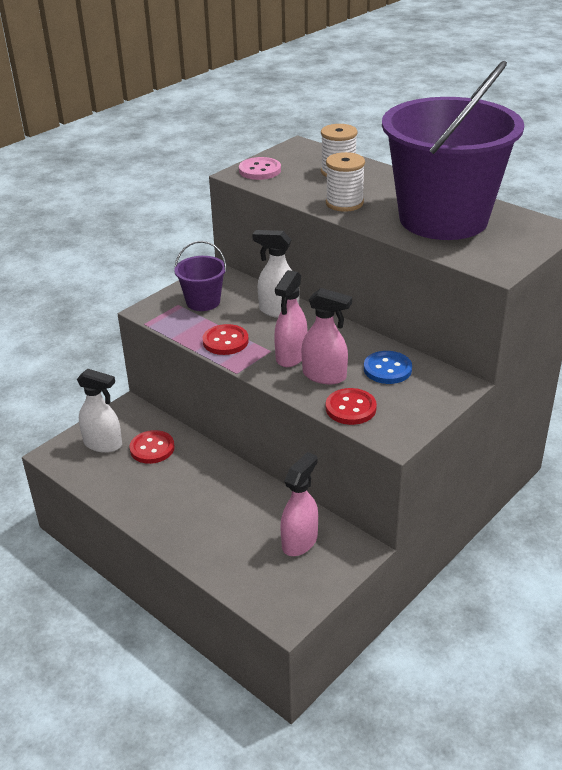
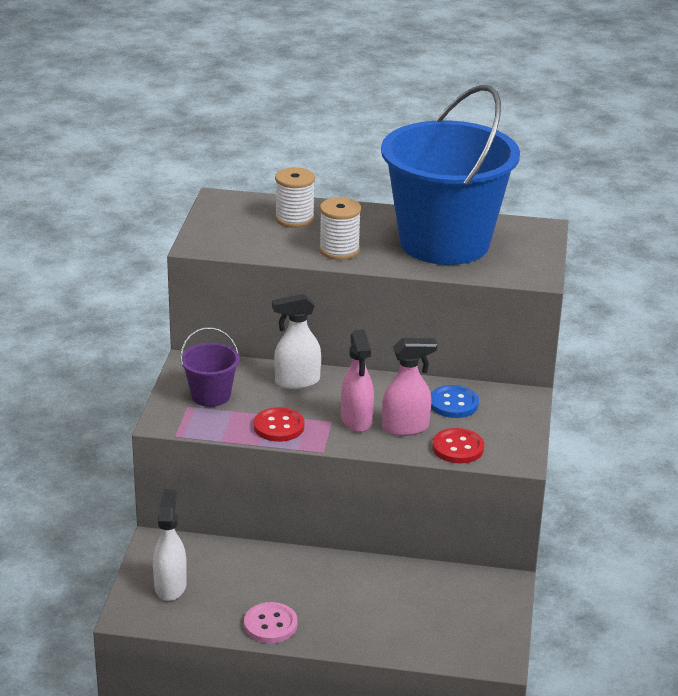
camera: 35 degrees left, 5 degrees down
(103, 444) = (170, 586): white spray bottle -> white spray bottle turned 75 degrees counterclockwise
(152, 448) = (226, 571): red button -> none
(260, 170) = (214, 236): pink button -> pink button (270, 625)
(300, 541) = (451, 597): pink spray bottle -> none
(443, 219) = (444, 243): purple bucket -> blue bucket

